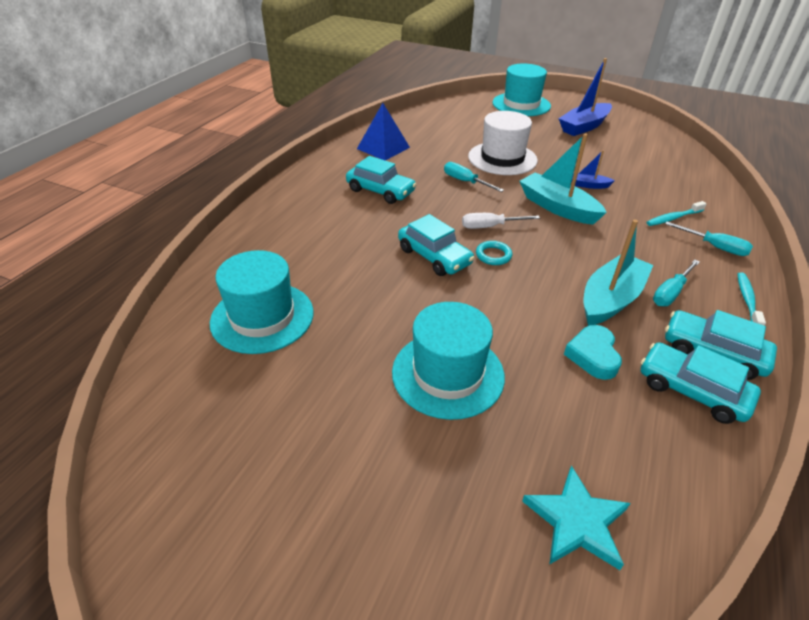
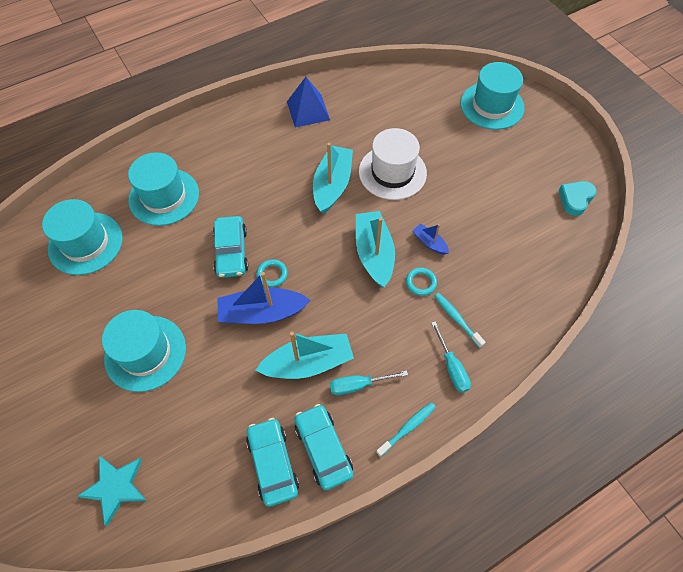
camera: 35 degrees right, 20 degrees up
(313, 246) = (164, 196): none -> turquoise hat
(380, 191) = (258, 162): turquoise car -> none
(465, 182) = (332, 185): turquoise screwdriver -> turquoise boat
(490, 227) = (300, 245): white screwdriver -> none
(584, 127) = (517, 166): blue boat -> blue boat (262, 313)
(593, 355) = (243, 398): turquoise heart -> turquoise heart (575, 199)
(617, 209) = (421, 282): none -> turquoise ring
(673, 218) = (457, 319): turquoise toothbrush -> turquoise toothbrush turned 45 degrees clockwise

